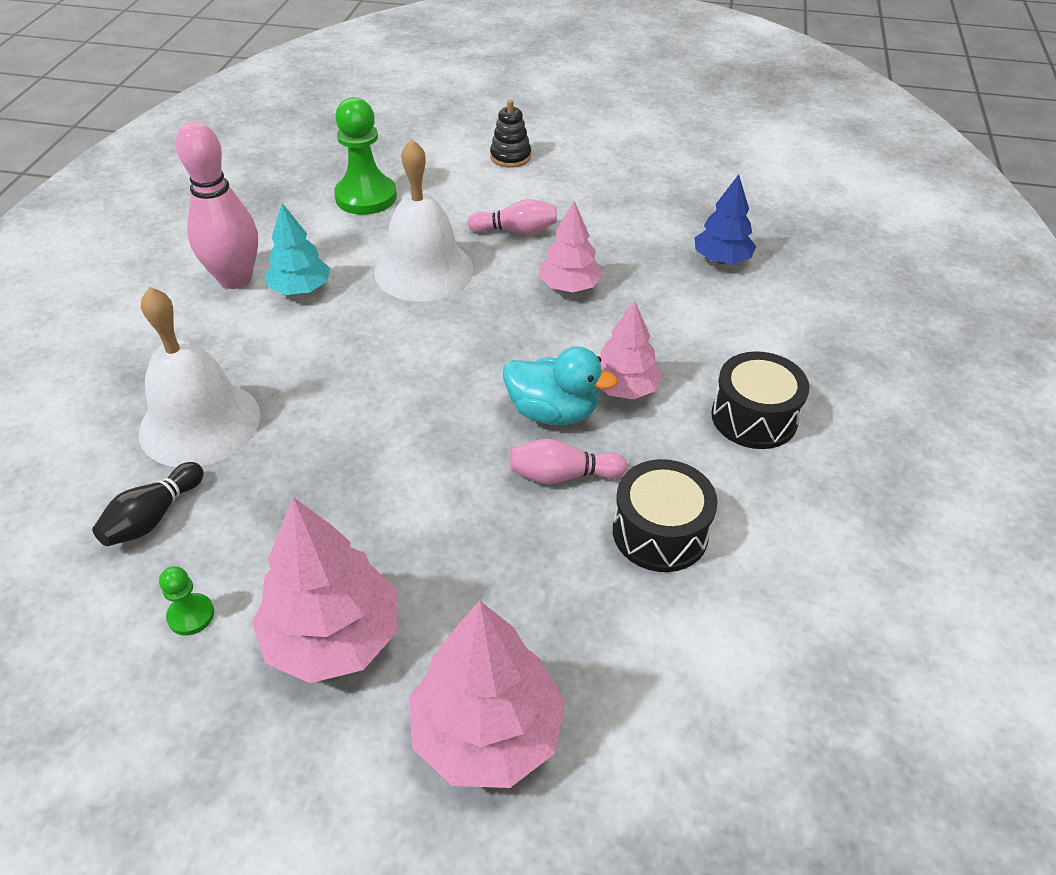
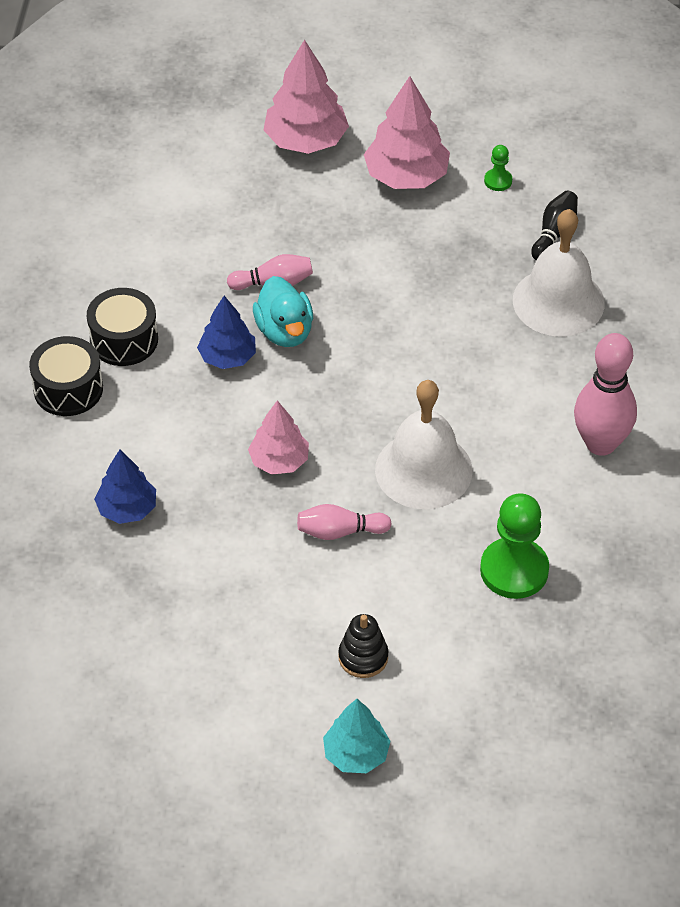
camera: 175 degrees right, 5 degrees up
(300, 289) = (534, 437): turquoise tree -> turquoise tree (356, 754)
(553, 412) = (284, 331): turquoise duck -> turquoise duck turned 120 degrees counterclockwise
(624, 388) = (227, 357): pink tree -> blue tree
(660, 532) = (204, 250): black drum -> black drum (68, 389)

